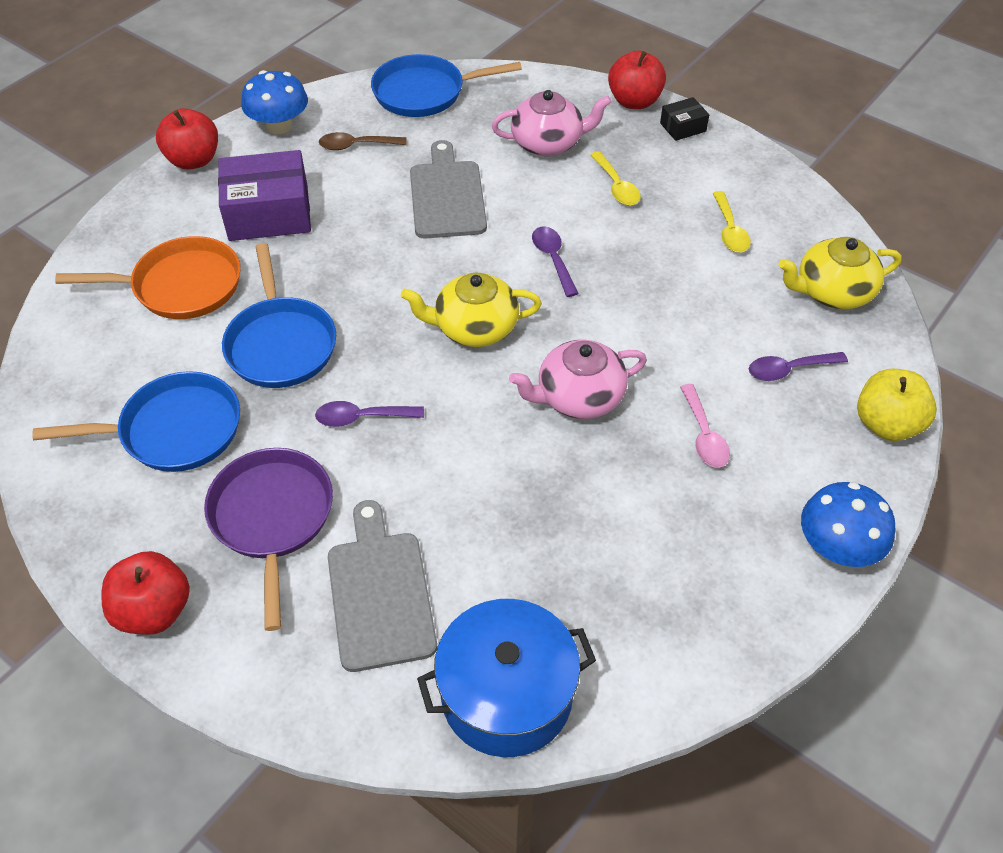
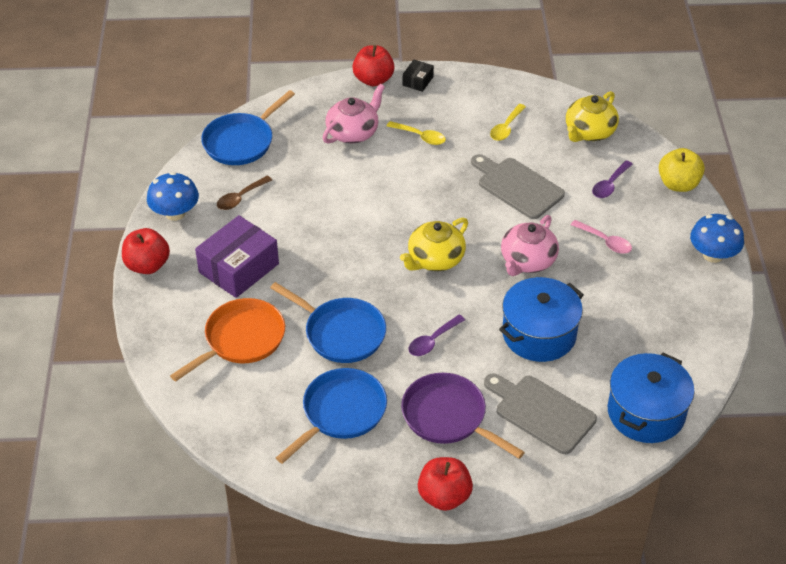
camera: 40 degrees left, 5 degrees down
(447, 196) = (332, 196): grey cutting board -> grey cutting board (517, 186)
(490, 494) = (539, 334): none -> blue pot
(553, 259) = (433, 197): purple spoon -> none
(730, 230) = (506, 128): yellow spoon -> yellow spoon turned 75 degrees clockwise

